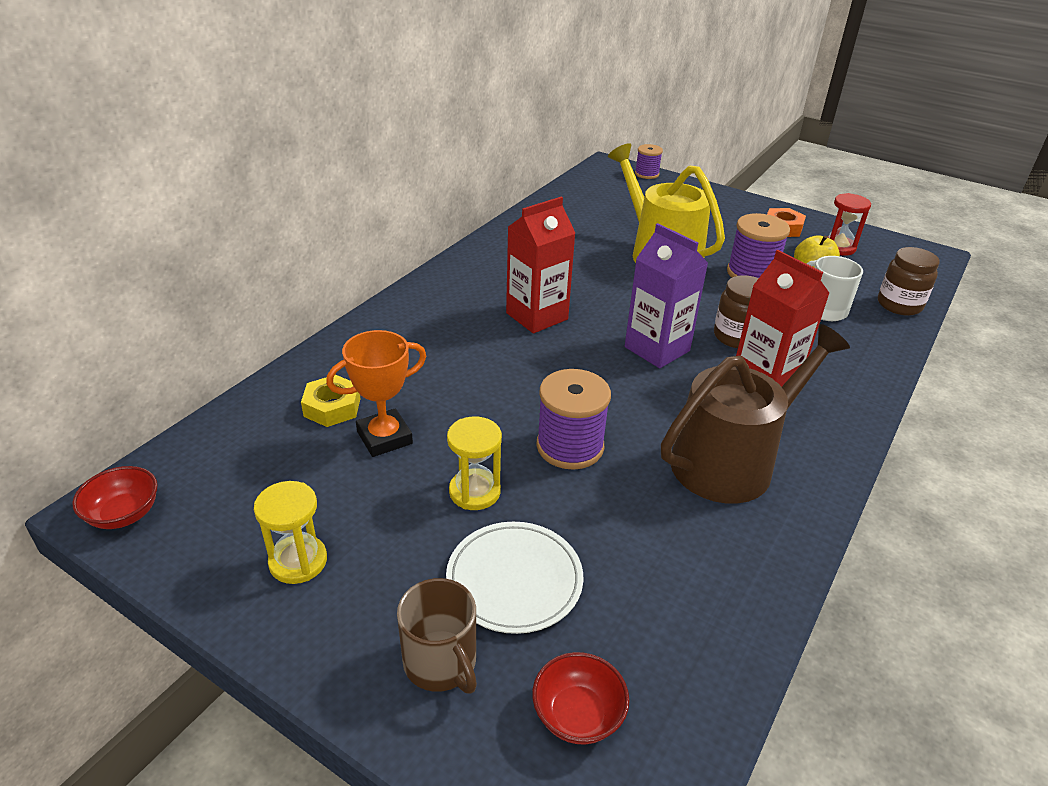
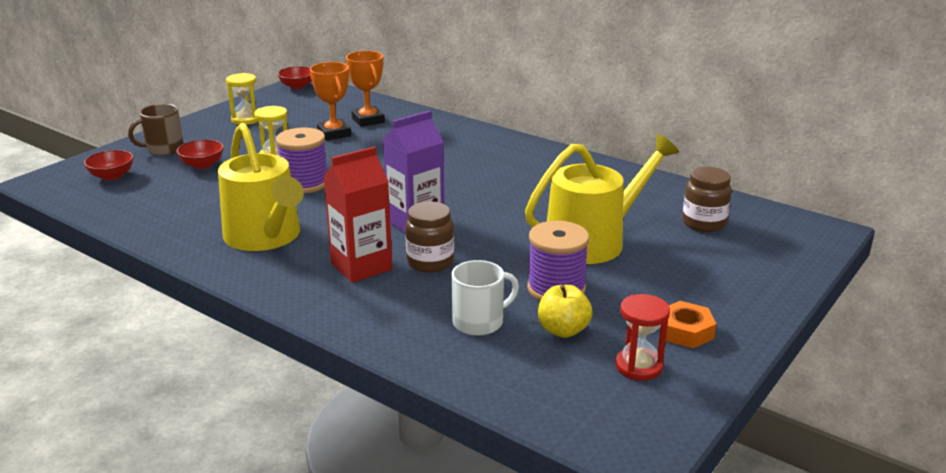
camera: 95 degrees right, 10 degrees down
(332, 407) = (368, 120): yellow nut -> orange trophy
(514, 580) = (202, 165): white plate -> red bowl
(537, 316) = (470, 179): red carton -> none
(646, 174) = (813, 253): purple spool -> none
(731, 461) = (265, 237): brown watering can -> yellow watering can
(899, 305) = (489, 380): brown jar -> brown jar (704, 223)

